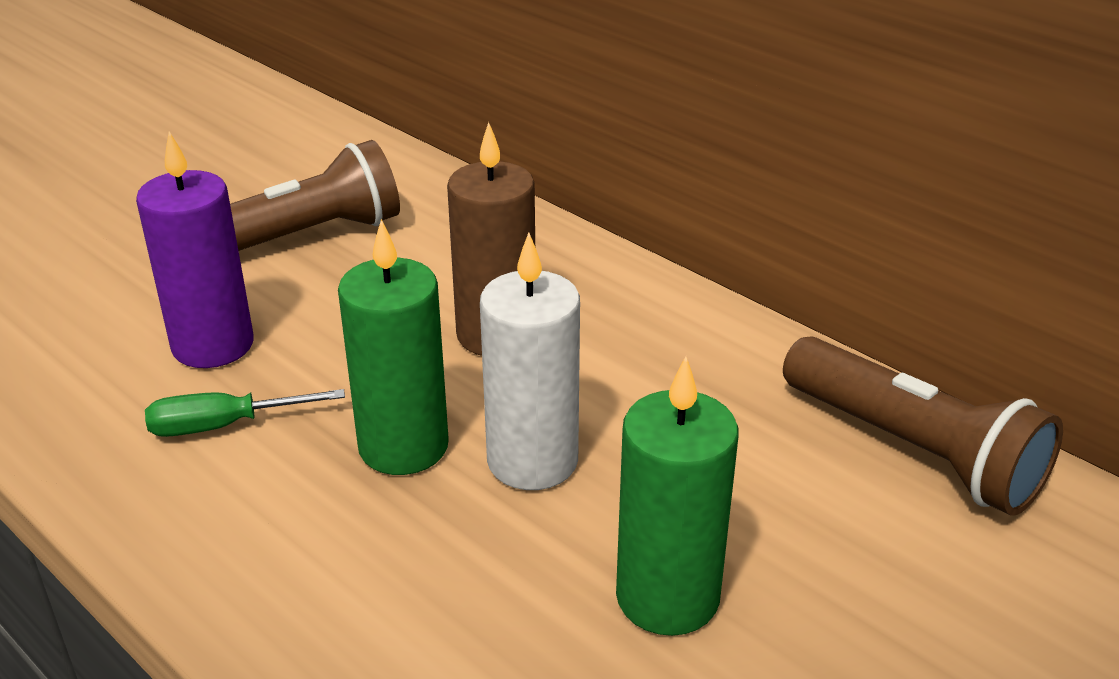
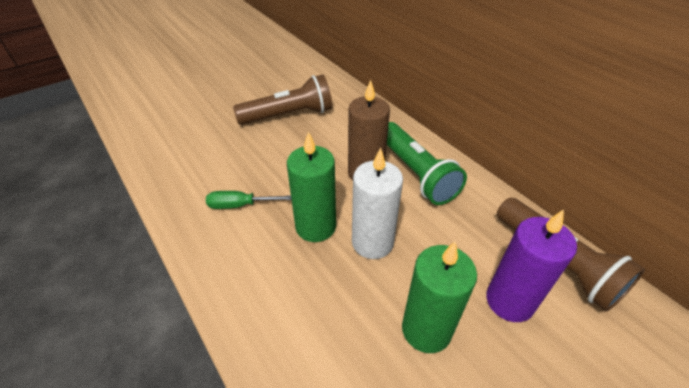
camera: 10 degrees right, 10 degrees up
(213, 345) = (243, 164): purple candle -> purple candle (509, 301)
(606, 323) = (416, 173): none -> green flashlight

